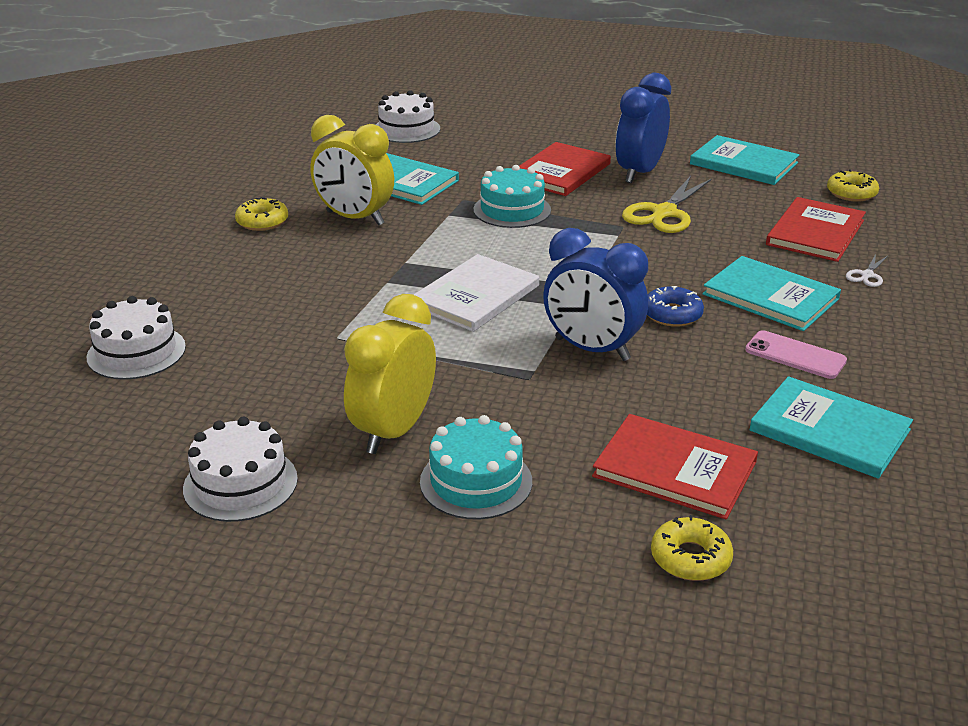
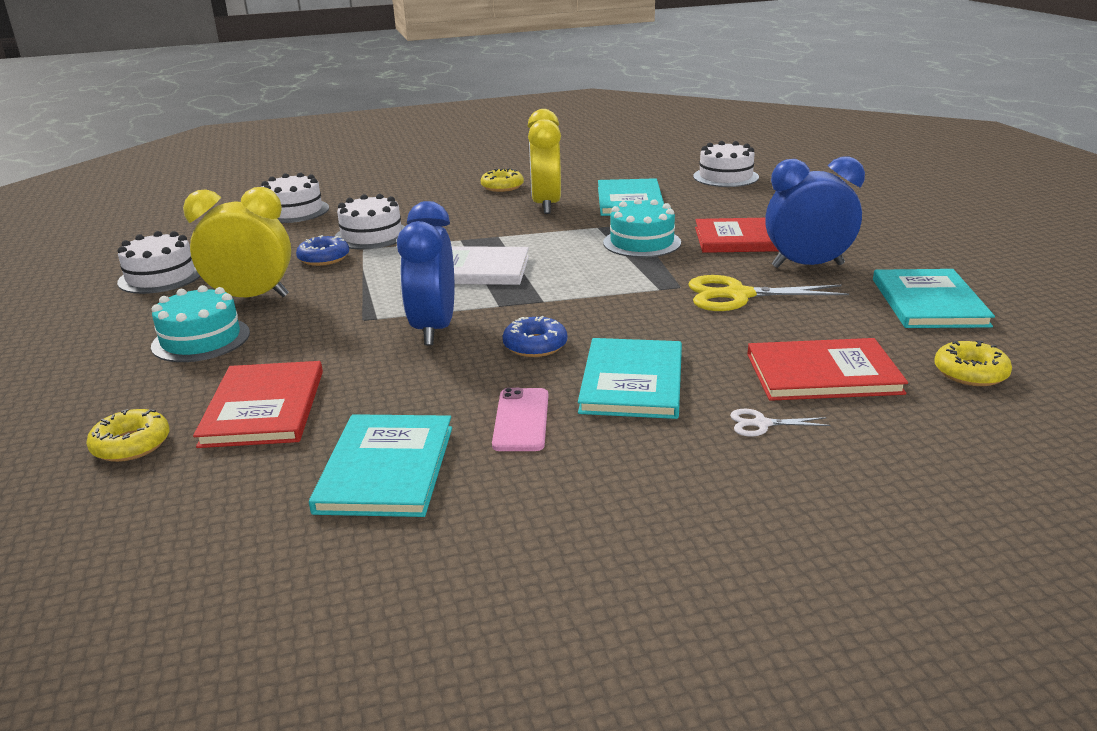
camera: 60 degrees right, 5 degrees down
(301, 324) = (371, 235): none -> white cake
(332, 365) = (324, 258): none -> blue donut

